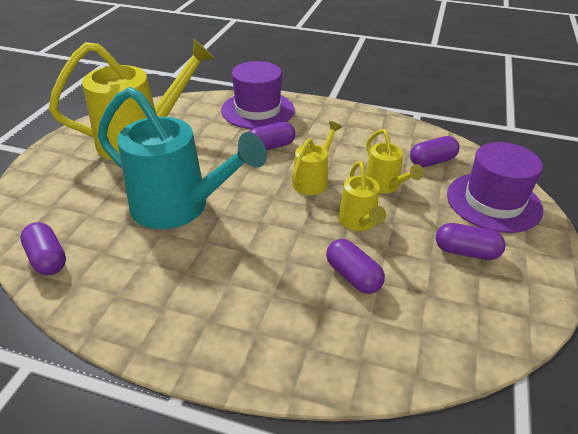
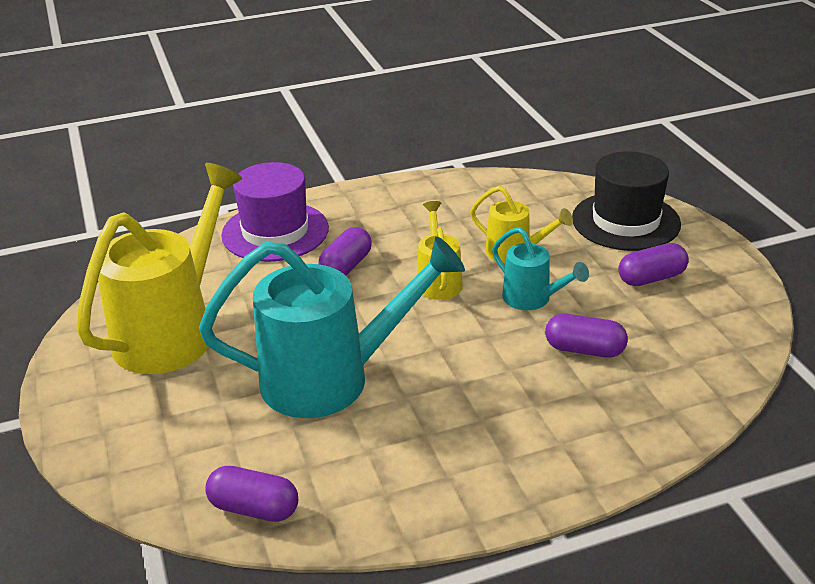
camera: 35 degrees left, 5 degrees down
(359, 222) = (532, 299): yellow watering can -> turquoise watering can
(432, 161) = (530, 207): purple capsule -> none
(493, 202) = (625, 221): purple hat -> black hat

